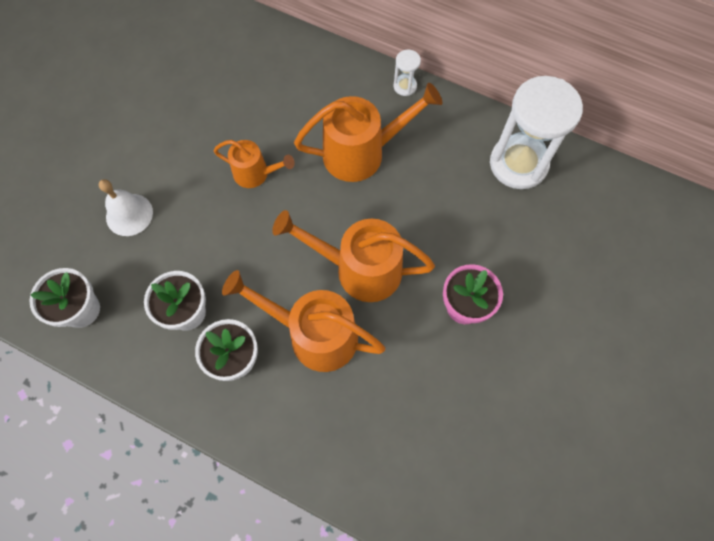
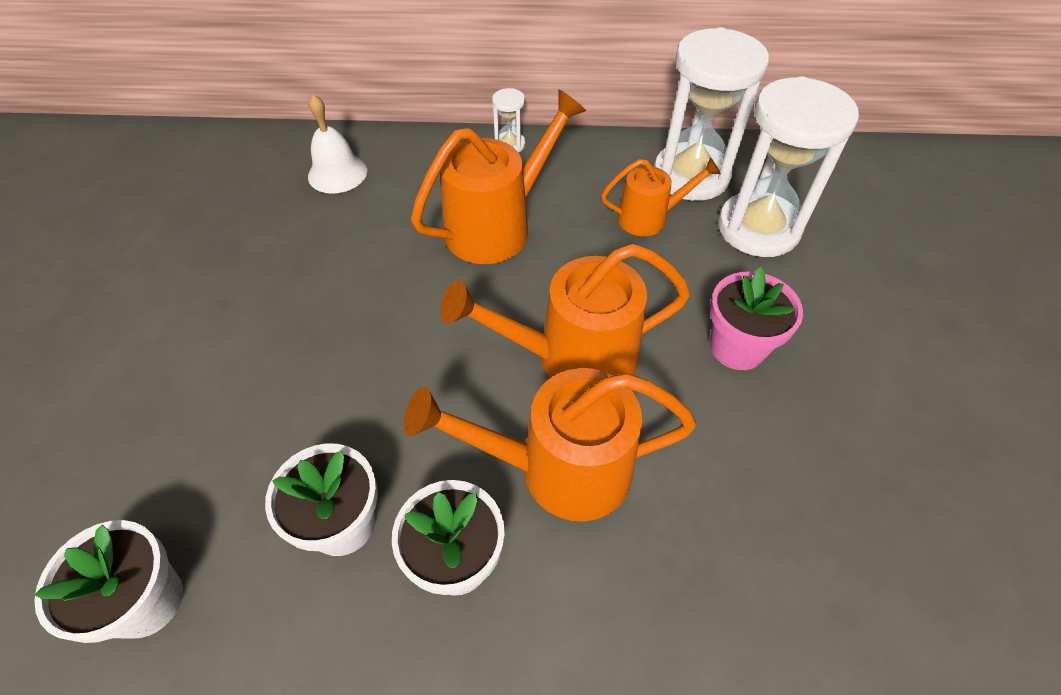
camera: 25 degrees left, 15 degrees down
(129, 214) = (185, 419): white bell -> white bell (337, 173)
(256, 174) = (365, 297): orange watering can -> orange watering can (649, 218)
(538, 226) = (758, 228): none -> white hourglass

